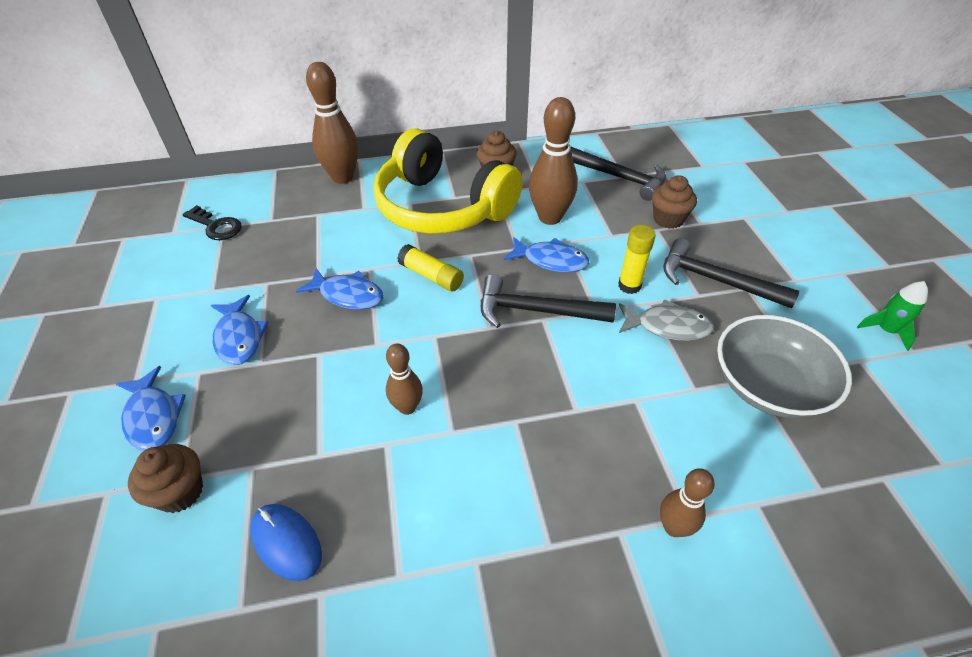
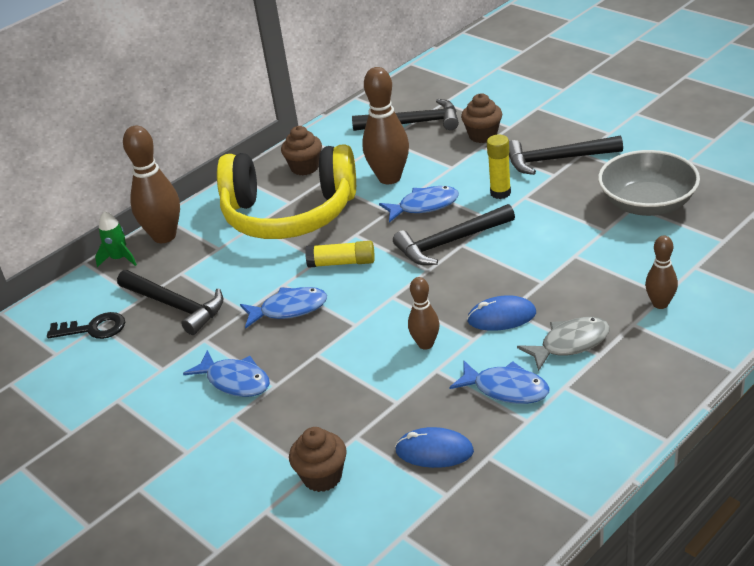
camera: 30 degrees left, 10 degrees down
(153, 417) = (236, 458): blue fish -> blue fish (506, 389)
(282, 240) = (175, 306): none -> black hammer
(500, 425) = (501, 317): none -> blue mouse
(667, 326) = (552, 204): grey fish -> grey fish (570, 344)
(886, 330) = (690, 135): green rocket -> green rocket (119, 258)

